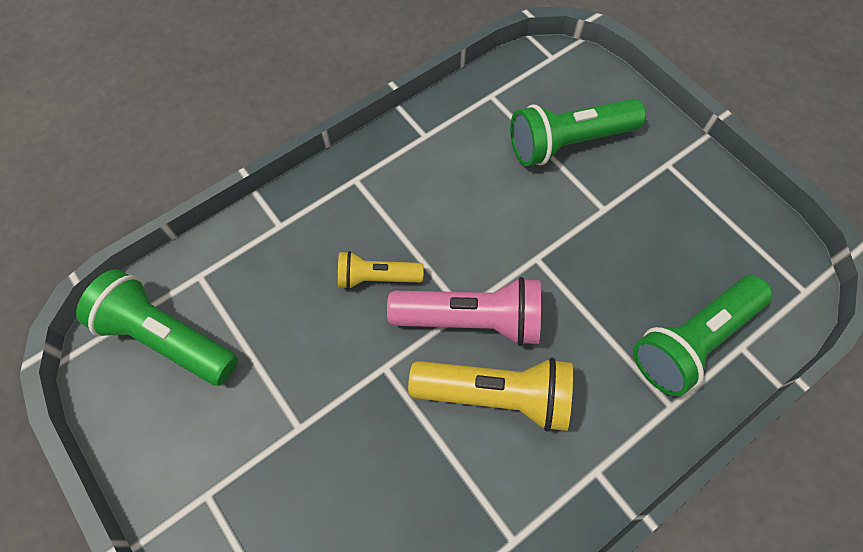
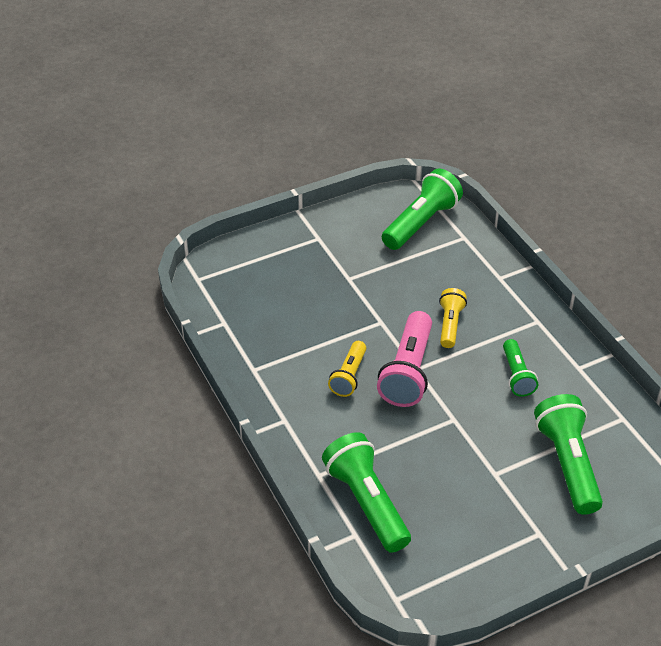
camera: 100 degrees right, 20 degrees down
(451, 196) = (516, 375): none -> green flashlight
(496, 395) = (349, 376): yellow flashlight -> yellow flashlight, size x0.59

